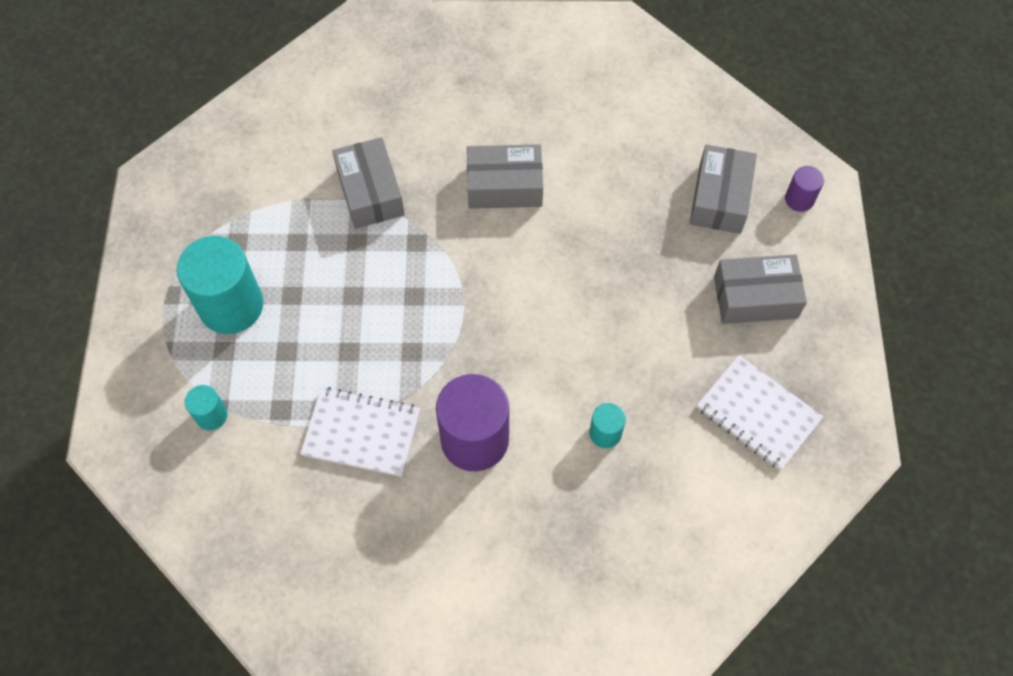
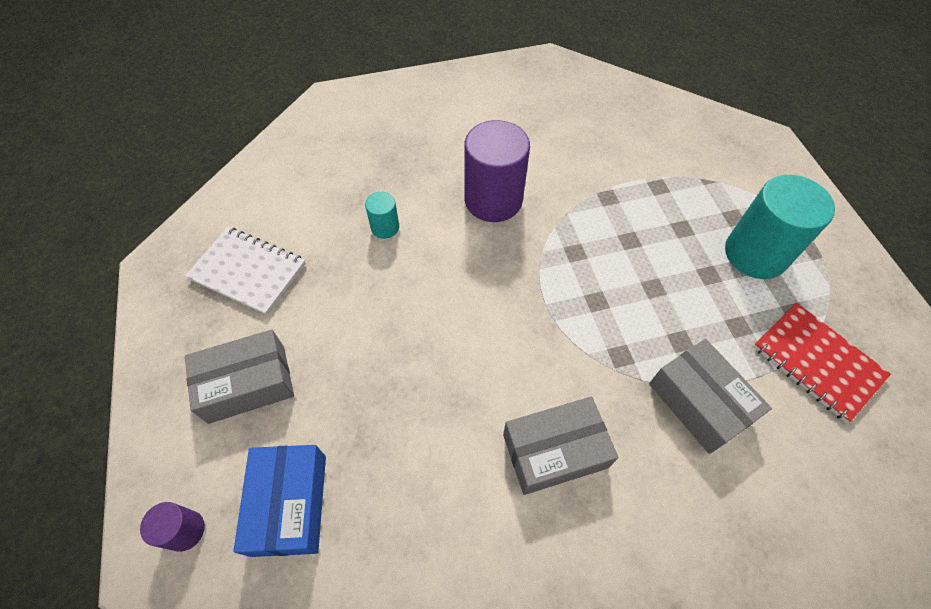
camera: 165 degrees right, 5 degrees down
(211, 415) = (709, 172): turquoise cylinder -> none
(250, 198) = (817, 362): none -> red notebook
(361, 433) = (585, 185): white notebook -> none
(720, 198) = (289, 504): grey box -> blue box

